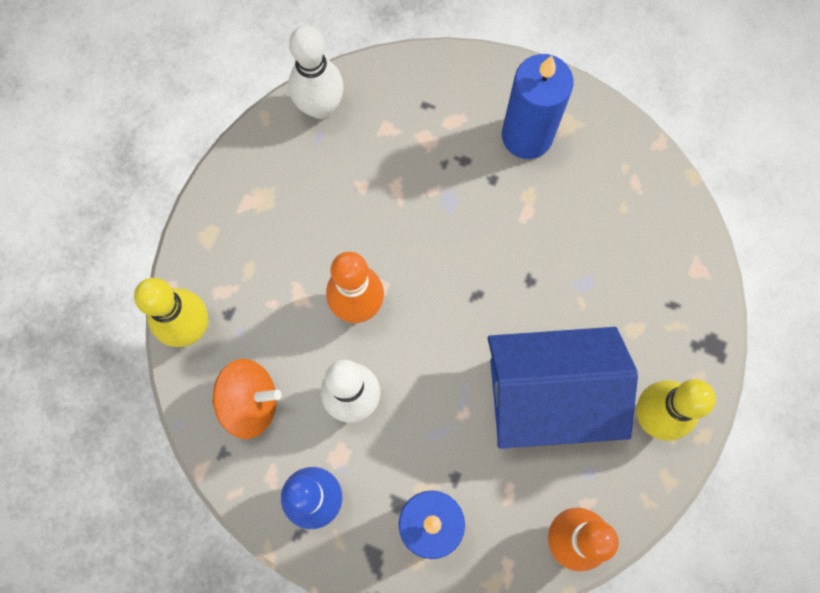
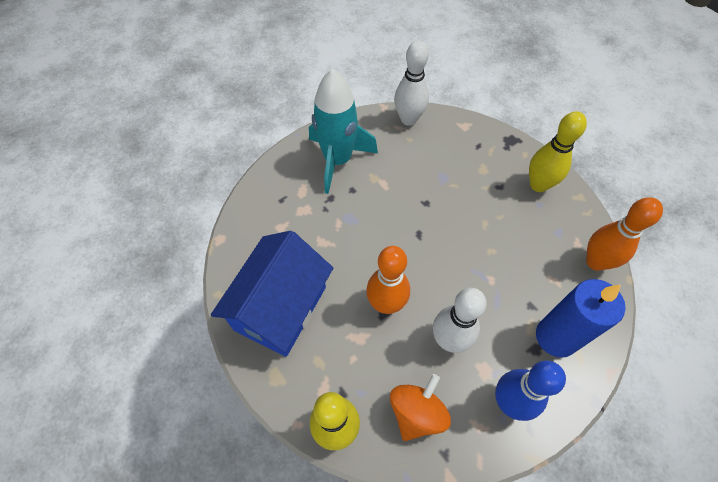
camera: 60 degrees left, 15 degrees down
(320, 107) = (238, 257): white bowling pin -> white bowling pin (408, 119)
(527, 136) = (338, 160): blue candle -> turquoise rocket
(548, 395) = (502, 229): blue house -> blue house (281, 308)

